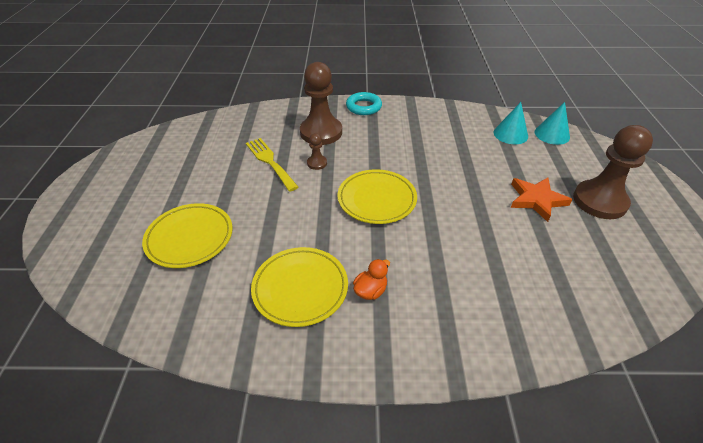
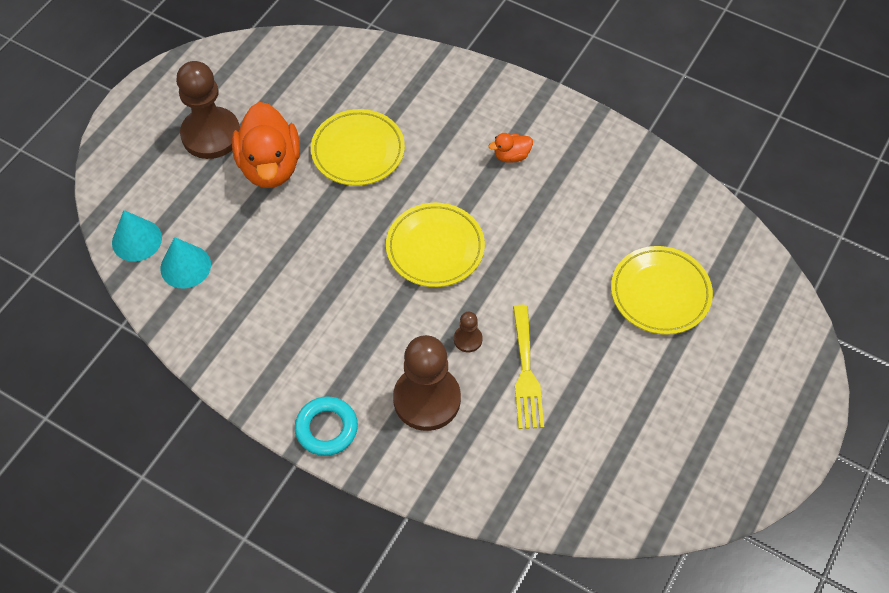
camera: 150 degrees left, 15 degrees up
(300, 288) = (572, 186): yellow plate -> yellow plate (358, 151)
(536, 200) = (270, 166): orange star -> orange duck

